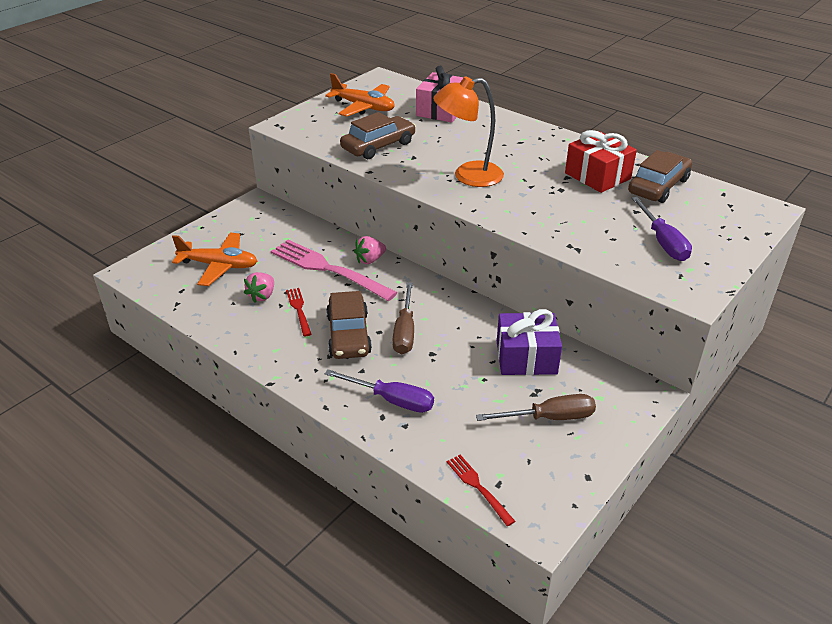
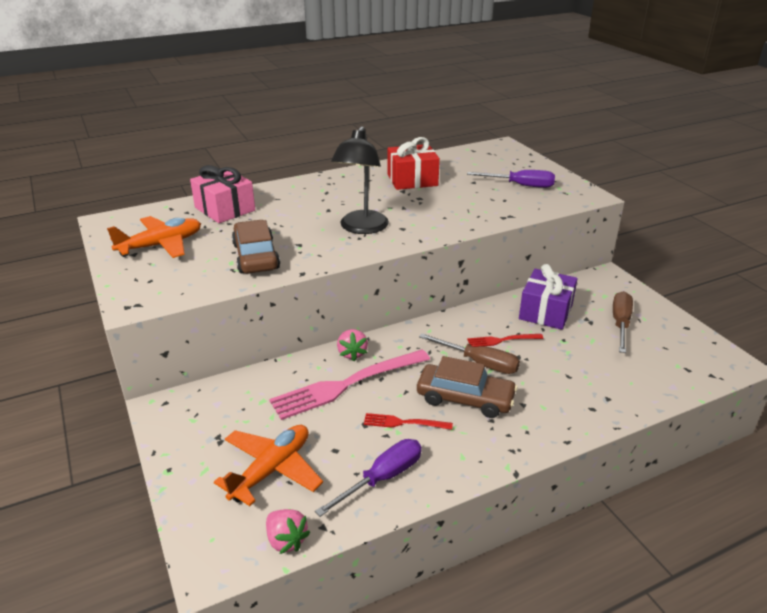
camera: 65 degrees left, 5 degrees down
(262, 296) = (360, 445): pink strawberry -> pink strawberry (286, 540)
(392, 400) = (572, 397): purple screwdriver -> purple screwdriver (382, 478)
(468, 176) = (361, 228): orange lamp -> black lamp
(478, 487) = (690, 380): red fork -> red fork (502, 340)
(658, 186) = (446, 165): brown car -> none

